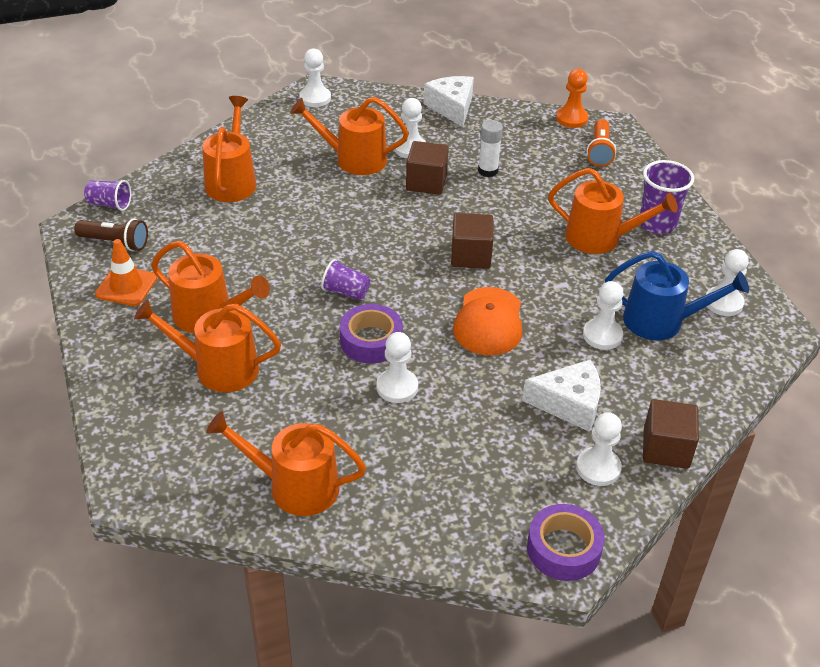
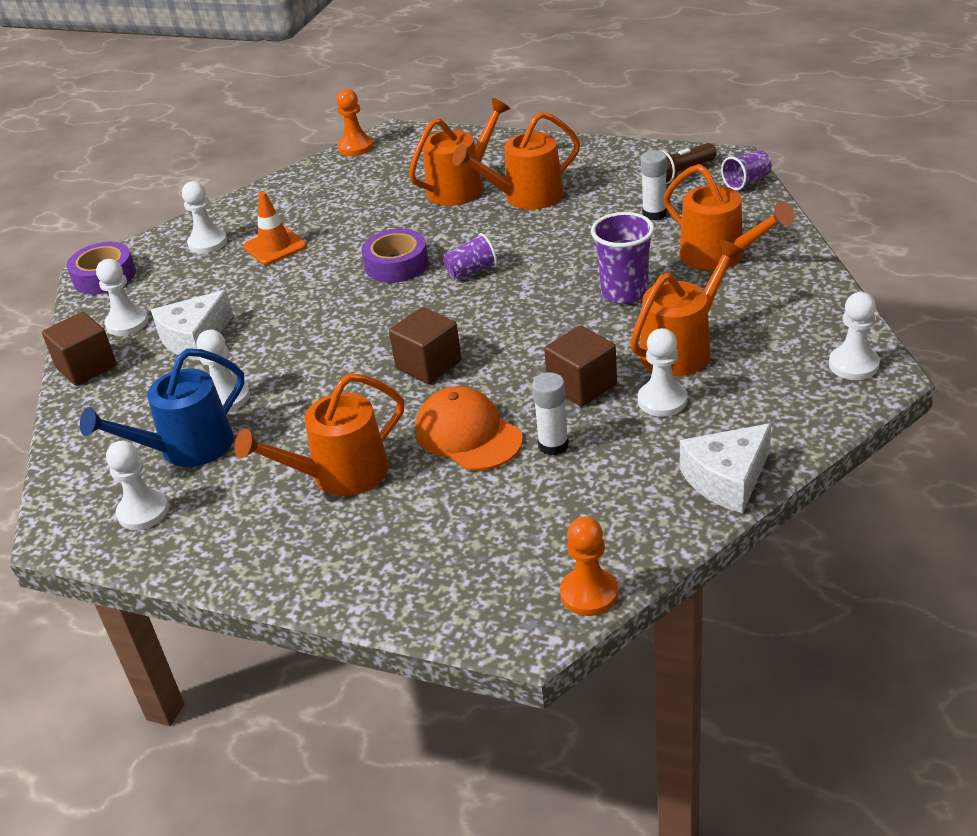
camera: 135 degrees right, 5 degrees down
(126, 286) = (611, 168): orange traffic cone -> orange traffic cone (275, 246)
(182, 507) = (355, 147): none -> orange pawn
(191, 232) = (654, 214): none -> white glue stick
(295, 486) = (310, 190): orange watering can -> none
(397, 387) = (332, 259): white pawn -> white pawn (207, 243)
(452, 107) = (727, 479): white cheese -> white cheese turned 120 degrees clockwise
(488, 322) = (333, 336): orange cap -> orange cap (468, 434)
(599, 151) = (486, 576): orange flashlight -> none
(657, 224) = (303, 539): purple cup -> purple cup (624, 292)

